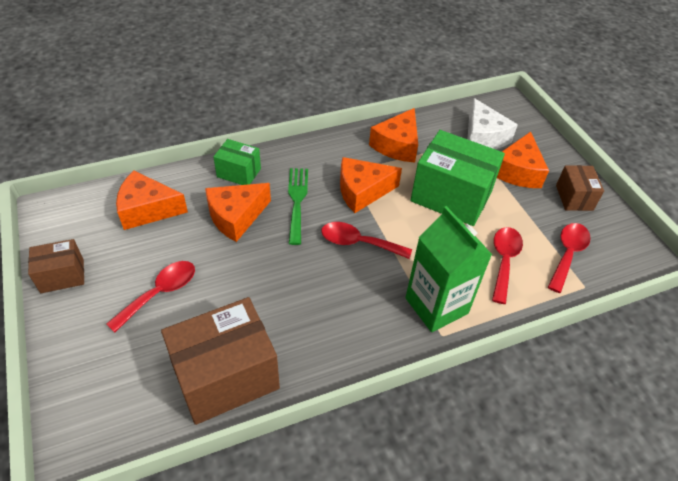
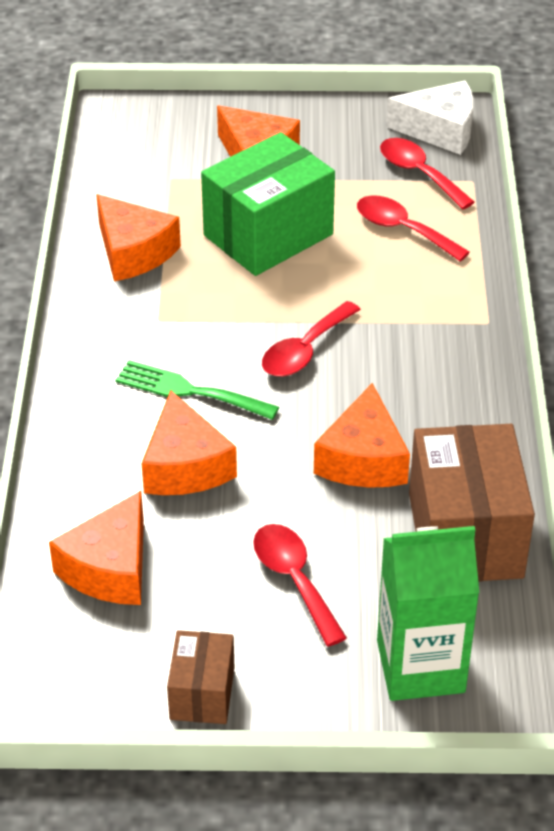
camera: 65 degrees left, 5 degrees down
(239, 173) = (88, 442): green box -> none
(362, 191) = (208, 317): orange cheese -> orange cheese (363, 459)
(436, 306) = (443, 312): green carton -> green carton (420, 666)
(483, 137) = (170, 162): white cheese -> white cheese (440, 130)
(574, 197) = (332, 129): brown box -> none

